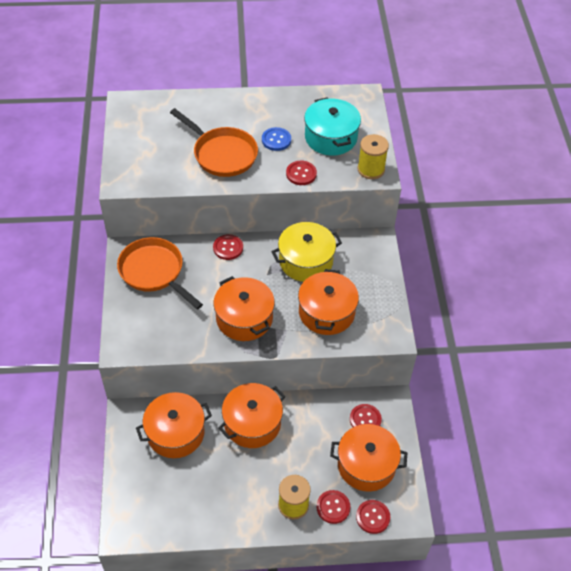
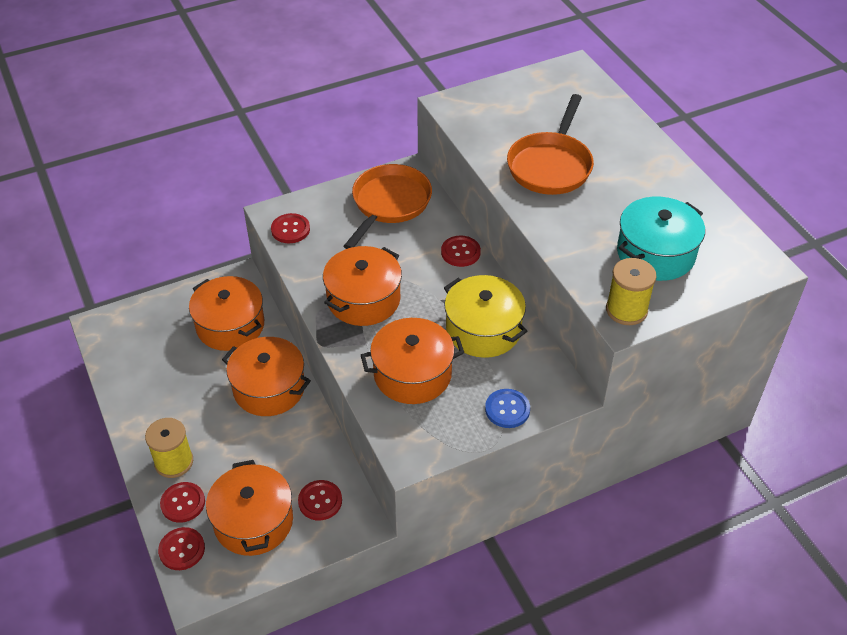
camera: 70 degrees right, 5 degrees down
(276, 140) = (610, 204): blue button -> blue button (507, 409)
(301, 174) = (568, 244): red button -> red button (290, 229)

